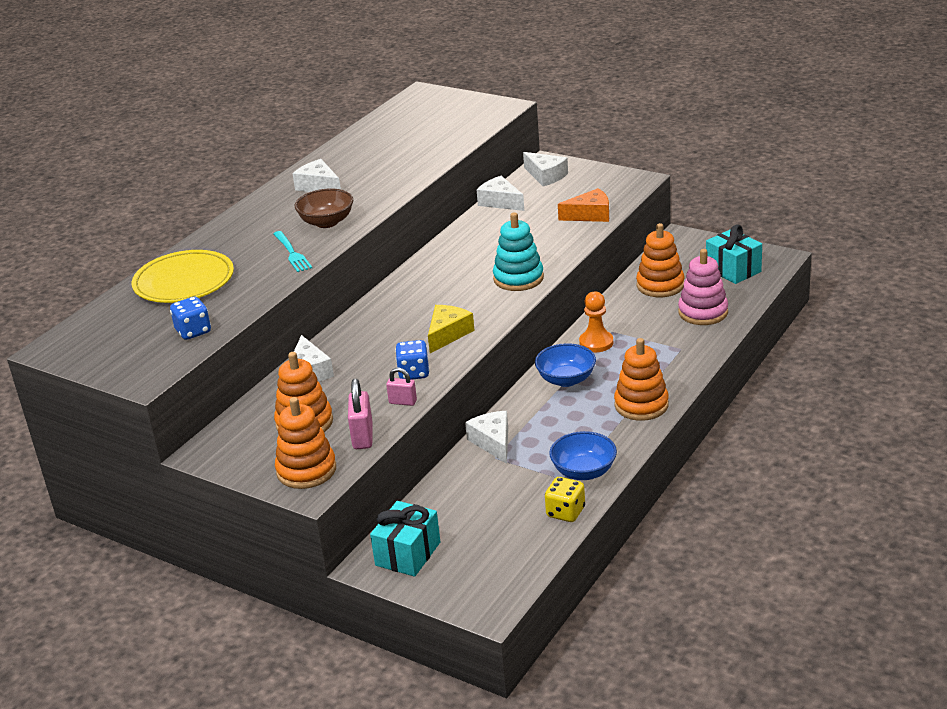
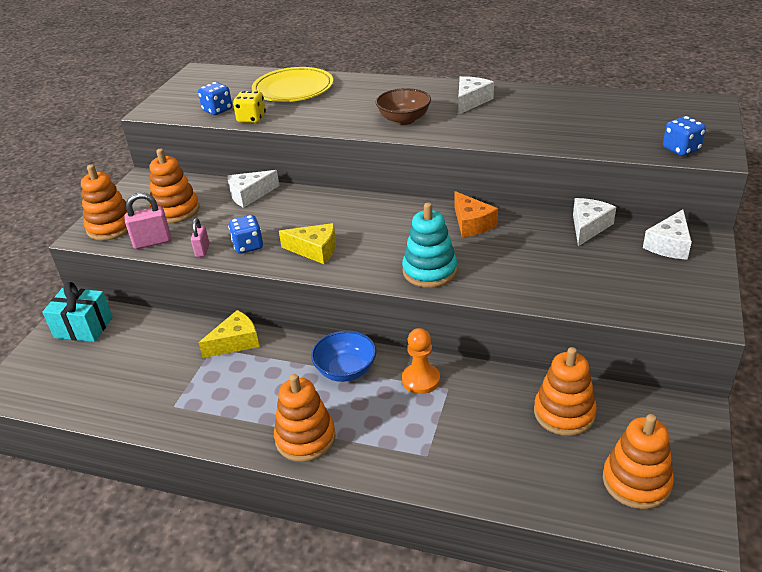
camera: 75 degrees right, 5 degrees up
(292, 253) = (344, 118): turquoise fork -> none
(486, 116) = (681, 149): none -> blue dice
(493, 442) = (236, 342): white cheese -> yellow cheese
(565, 512) = (124, 412): yellow dice -> yellow dice (251, 119)
(583, 472) = (187, 413): blue bowl -> none
(590, 215) = (592, 295): orange cheese -> orange cheese (472, 223)
(703, 312) = (515, 464): pink stacking toy -> none
(733, 270) = (636, 481): turquoise gift -> orange stacking toy

